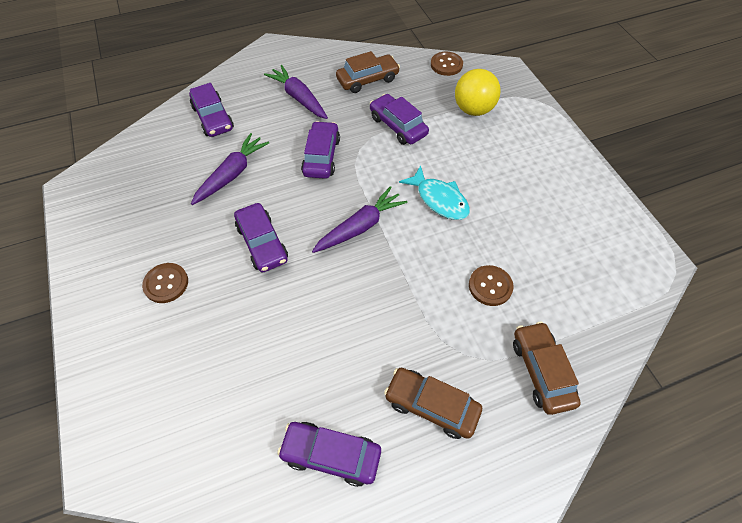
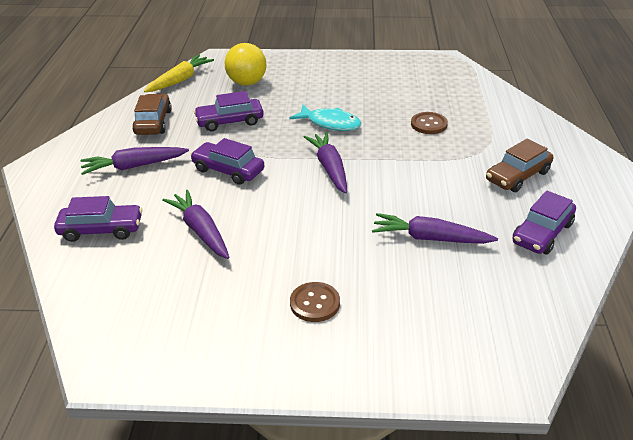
camera: 65 degrees left, 20 degrees down
(262, 243) = (308, 228): purple car -> none
(282, 345) = (429, 238): none -> purple carrot
(439, 199) = (330, 123): turquoise fish -> turquoise fish turned 45 degrees clockwise
(446, 65) = (180, 80): brown button -> yellow carrot
(541, 371) = (509, 124): brown car -> none

